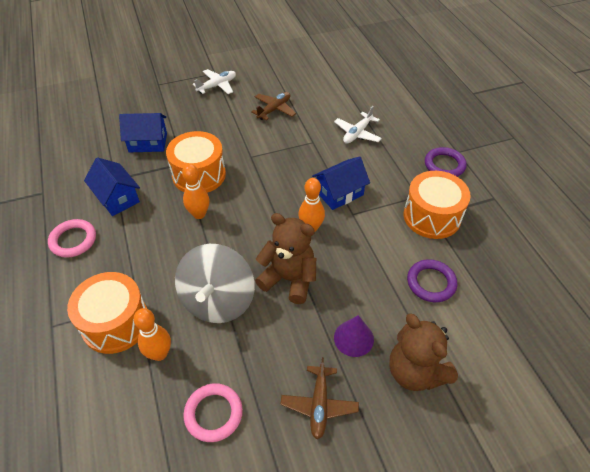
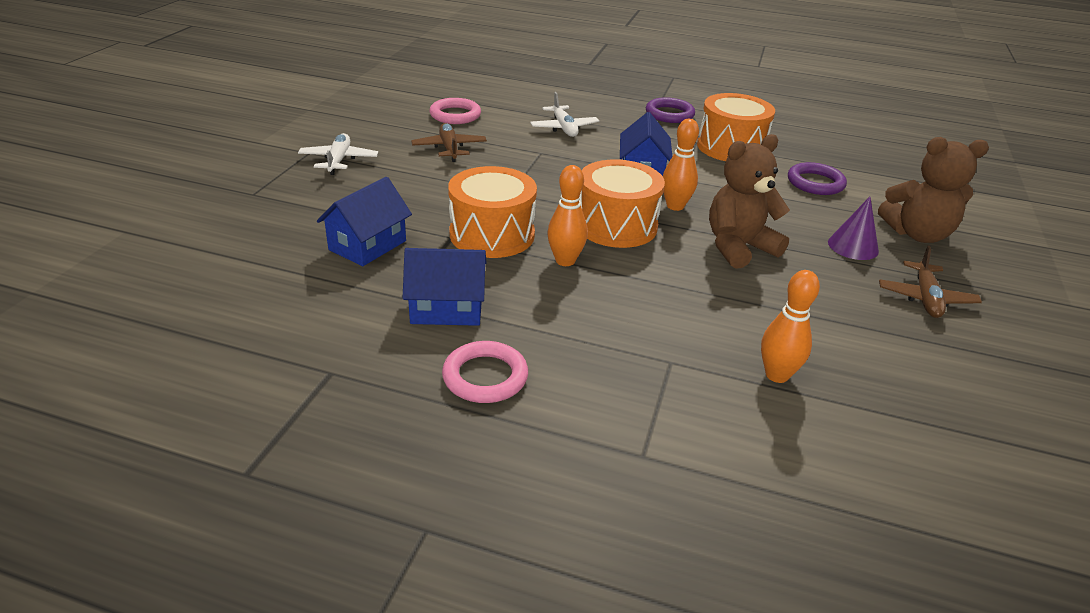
camera: 55 degrees left, 15 degrees down
(115, 323) = (692, 392): orange drum -> orange drum (616, 225)
(213, 414) = (897, 368): pink ring -> pink ring (455, 115)
(218, 300) = (727, 302): grey spinning top -> none
(319, 405) = (925, 298): brown plane -> brown plane turned 60 degrees clockwise

